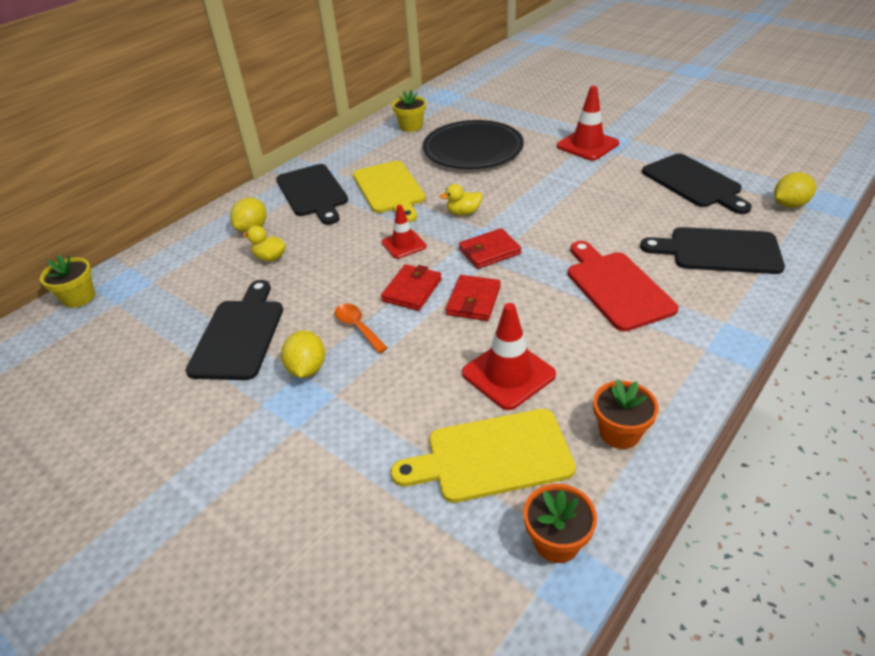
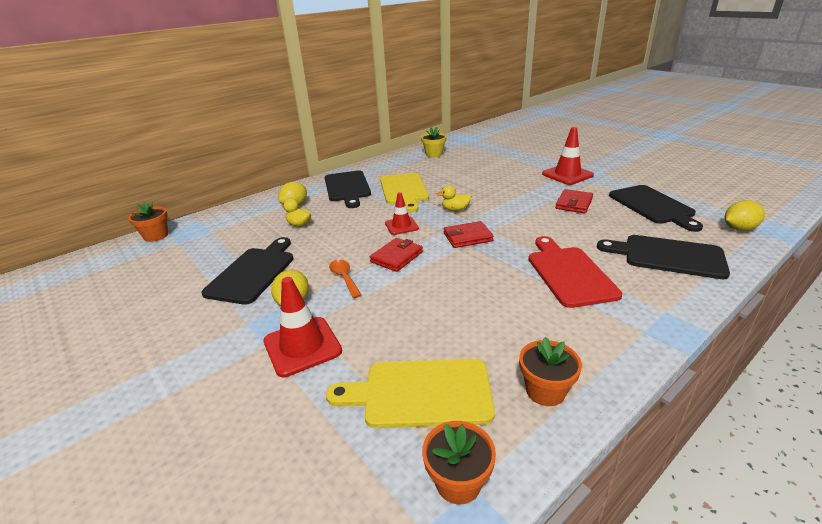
camera: 10 degrees right, 10 degrees down
(79, 297) = (156, 236): yellow flower pot -> orange flower pot
(473, 149) = (475, 171): black plate -> none
(473, 301) = (443, 270): red wallet -> red wallet (574, 203)
(508, 374) = (456, 328): red traffic cone -> red traffic cone (302, 346)

